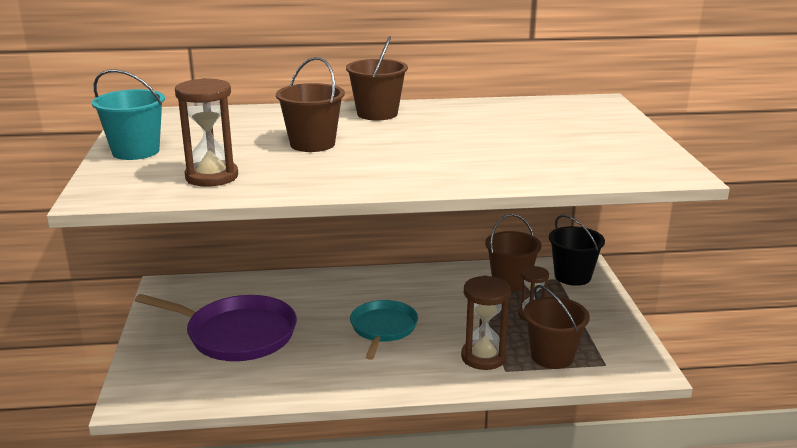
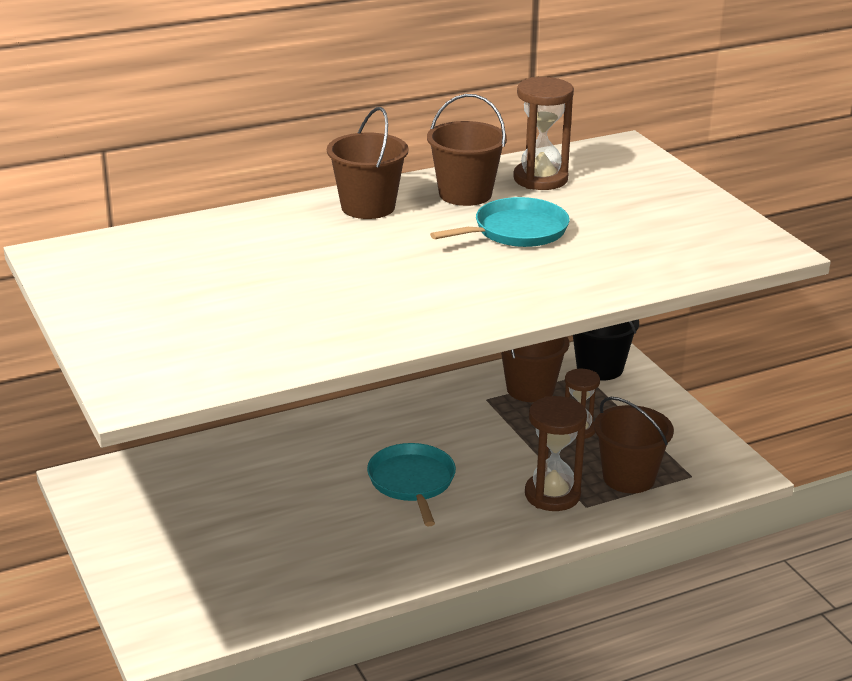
camera: 20 degrees left, 5 degrees up
(136, 151) = (111, 317): turquoise bucket -> none
(212, 177) = (250, 341): brown hourglass -> brown hourglass (540, 179)
(237, 334) = (232, 527): purple pan -> none
(312, 144) = (329, 269): brown bucket -> brown bucket (465, 194)
(474, 138) = (516, 231): none -> turquoise pan

